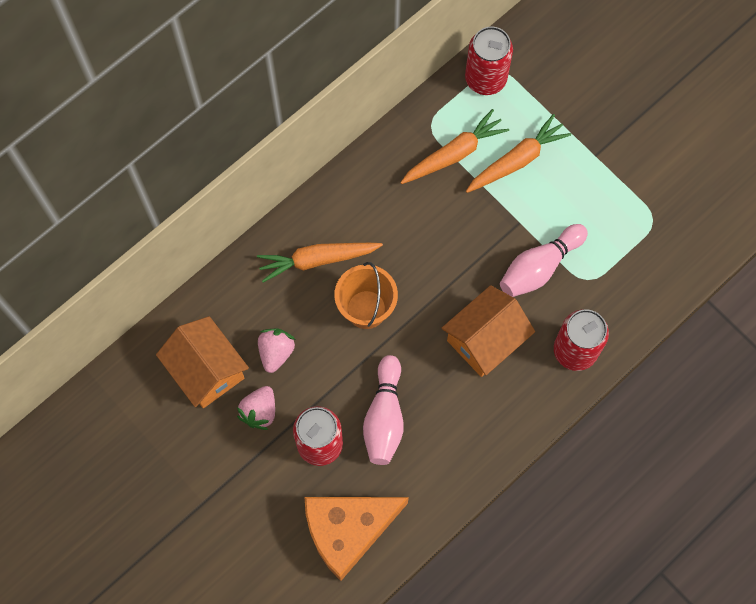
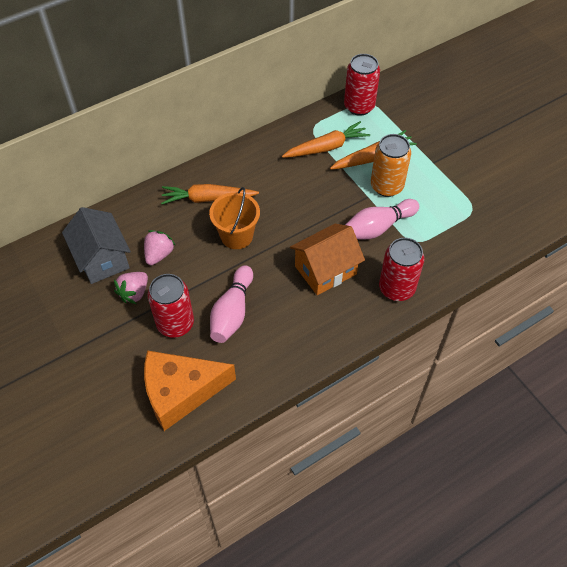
camera: 10 degrees right, 15 degrees down
(206, 370) = (102, 259): orange house -> grey house
(541, 203) = (386, 186): none -> orange can

